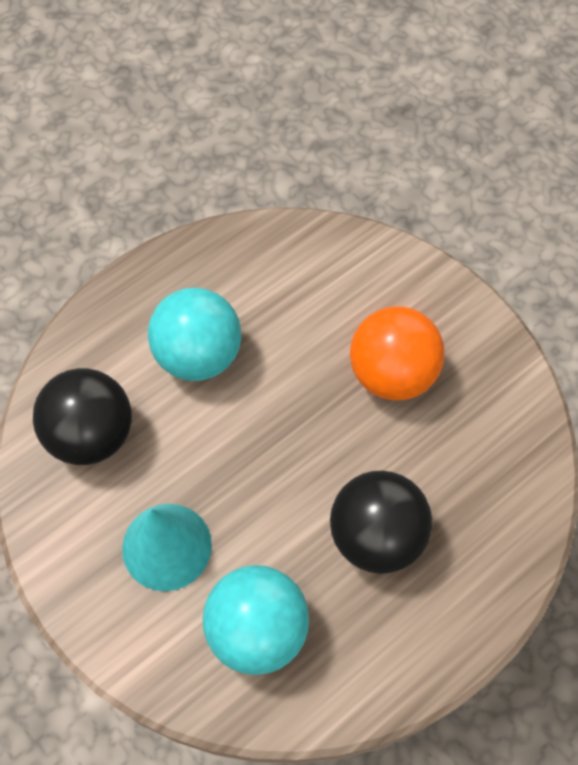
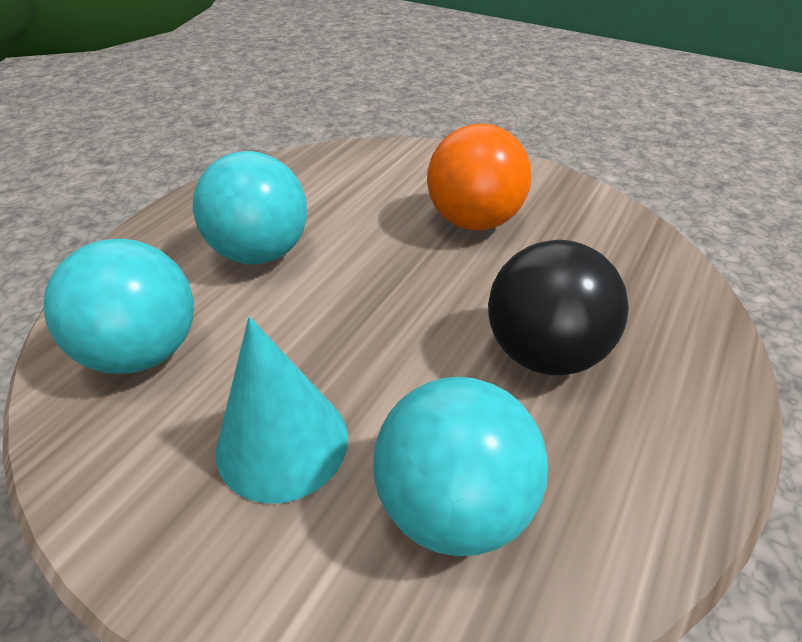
camera: 20 degrees left, 20 degrees down
(91, 434) = (144, 351): black ball -> turquoise ball

